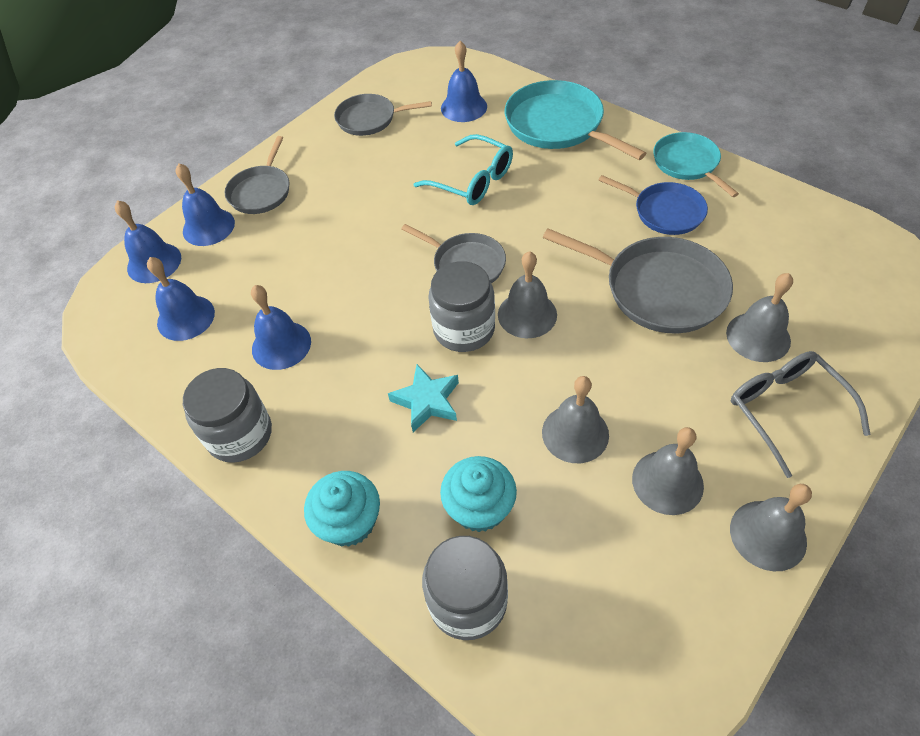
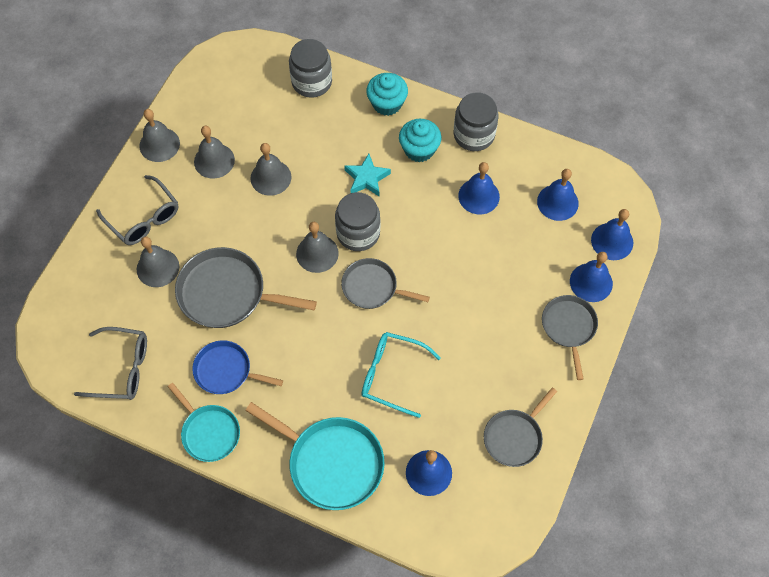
camera: 160 degrees right, 10 degrees up
(369, 119) = (514, 437): grey pan -> grey pan turned 150 degrees clockwise
(479, 507) = (317, 125): turquoise cupcake -> turquoise cupcake (419, 149)
(797, 233) = (122, 368): none -> grey glasses

